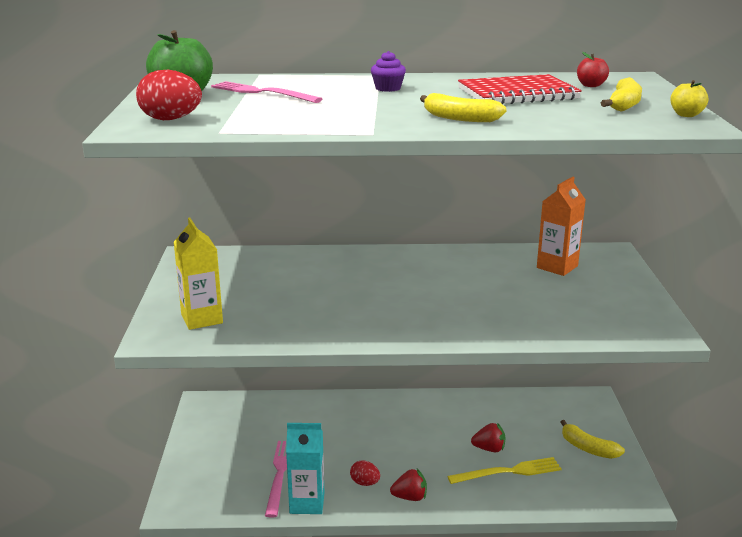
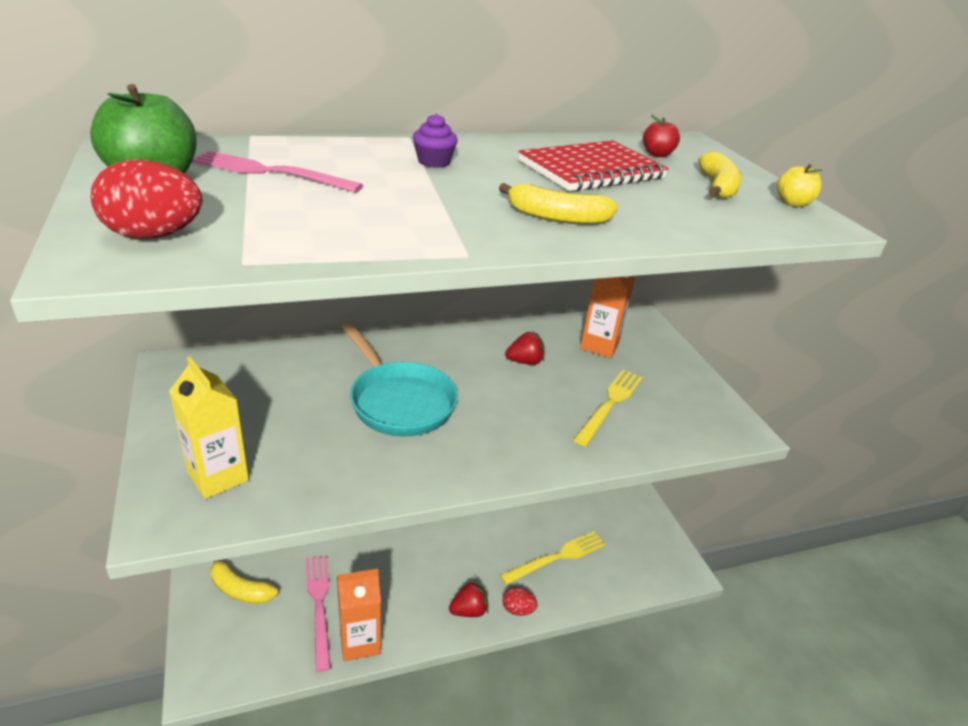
camera: 20 degrees left, 10 degrees up
(307, 503) = (359, 641): turquoise carton -> orange carton
(356, 289) = (399, 401): none -> turquoise pan
(365, 483) = (416, 600): red egg -> red egg (517, 609)
(489, 449) = (530, 530): red strawberry -> red strawberry (525, 362)
(544, 306) = (610, 404): none -> yellow fork
(588, 448) = (621, 514): yellow banana -> yellow banana (240, 589)

